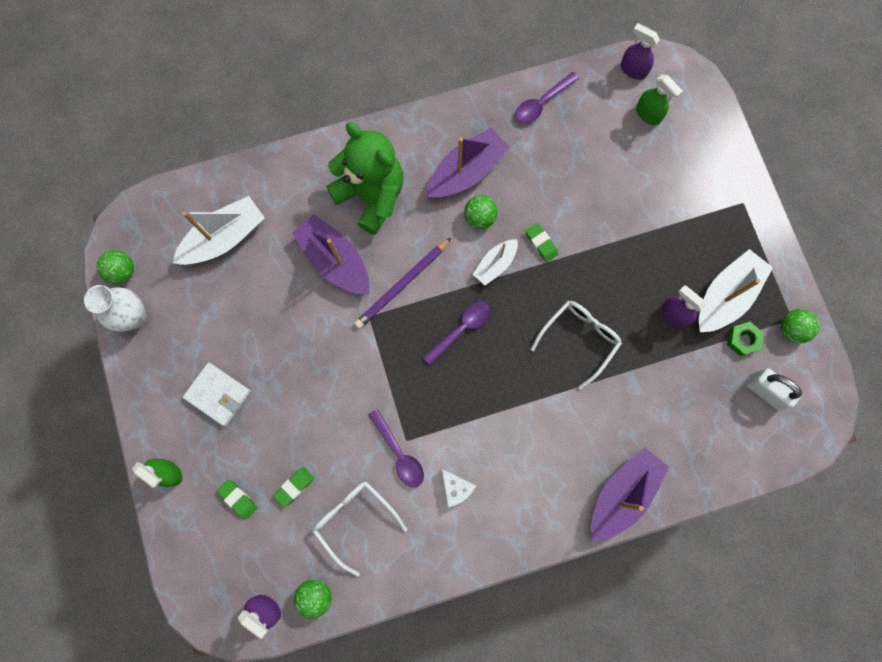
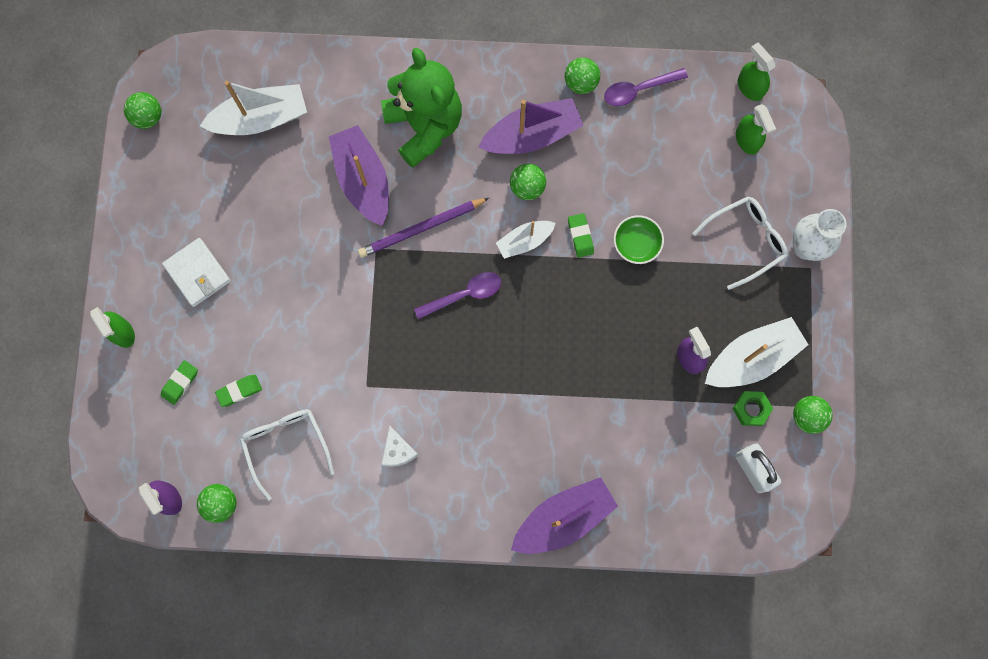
camera: 20 degrees right, 0 degrees up
(135, 317) = (144, 167): white vase -> white vase (805, 247)
(238, 499) = (180, 383): green eraser -> green eraser turned 60 degrees clockwise
(399, 453) = (354, 396): purple spoon -> none
(491, 113) = (581, 83): none -> green ball
(579, 340) = (580, 348): white glasses -> white glasses (745, 241)
(591, 233) = (636, 244): none -> green bowl
(633, 70) = (750, 87): purple spray bottle -> green spray bottle

